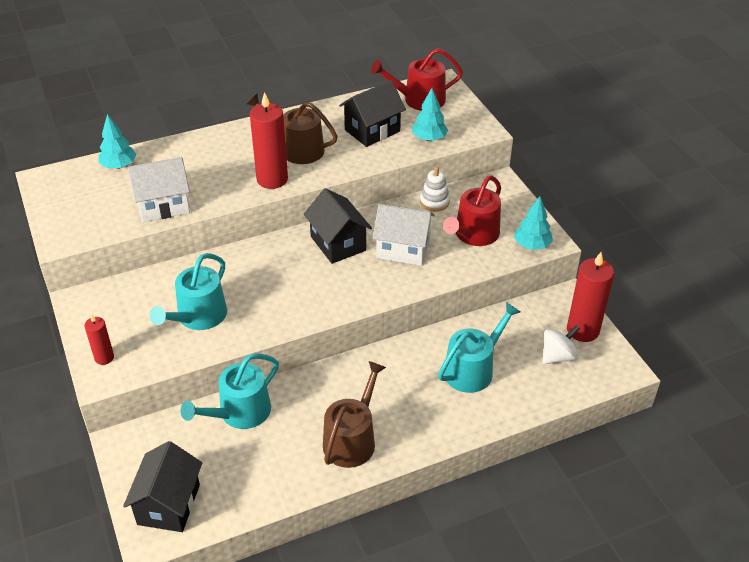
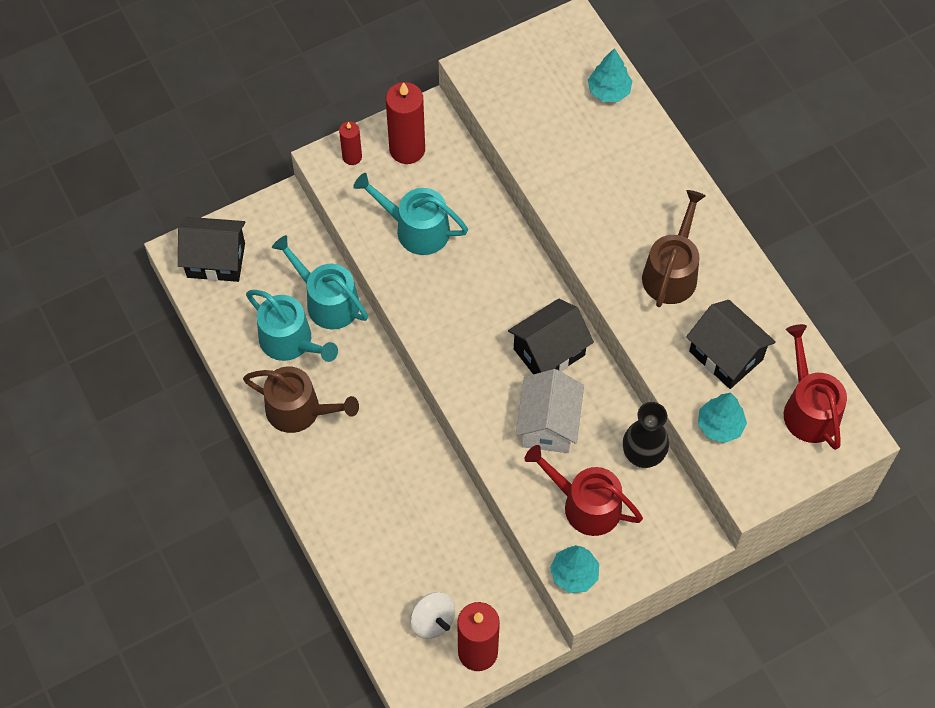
camera: 85 degrees right, 20 degrees up
(163, 205) = (544, 151): white house -> none
(272, 179) = (607, 254): red candle -> red candle (407, 149)
(434, 202) = (642, 456): white stacking toy -> black vase
(472, 369) = (404, 526): turquoise watering can -> turquoise watering can (290, 341)

